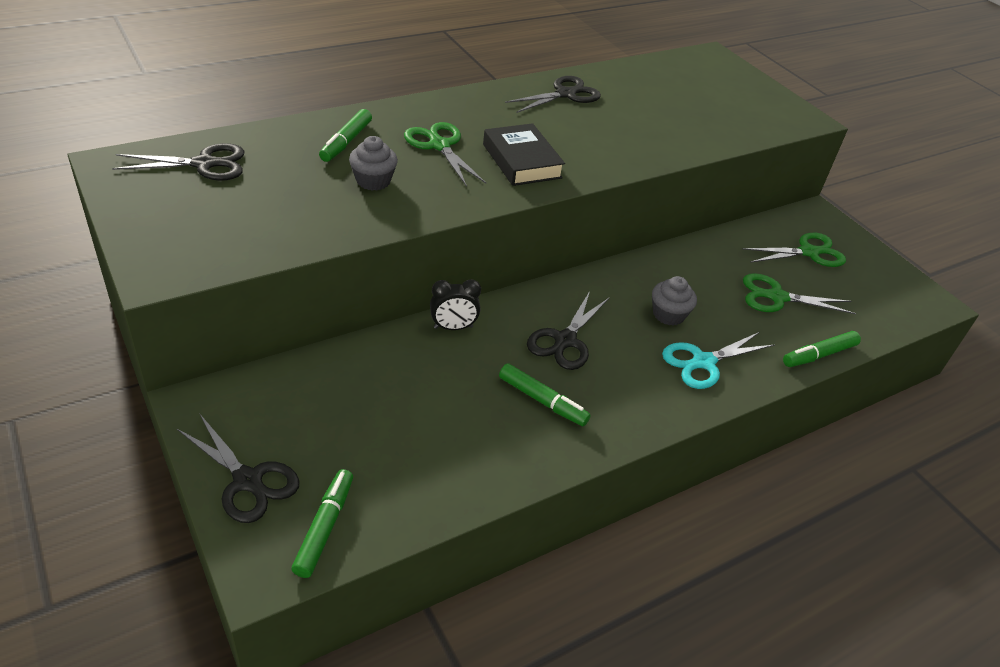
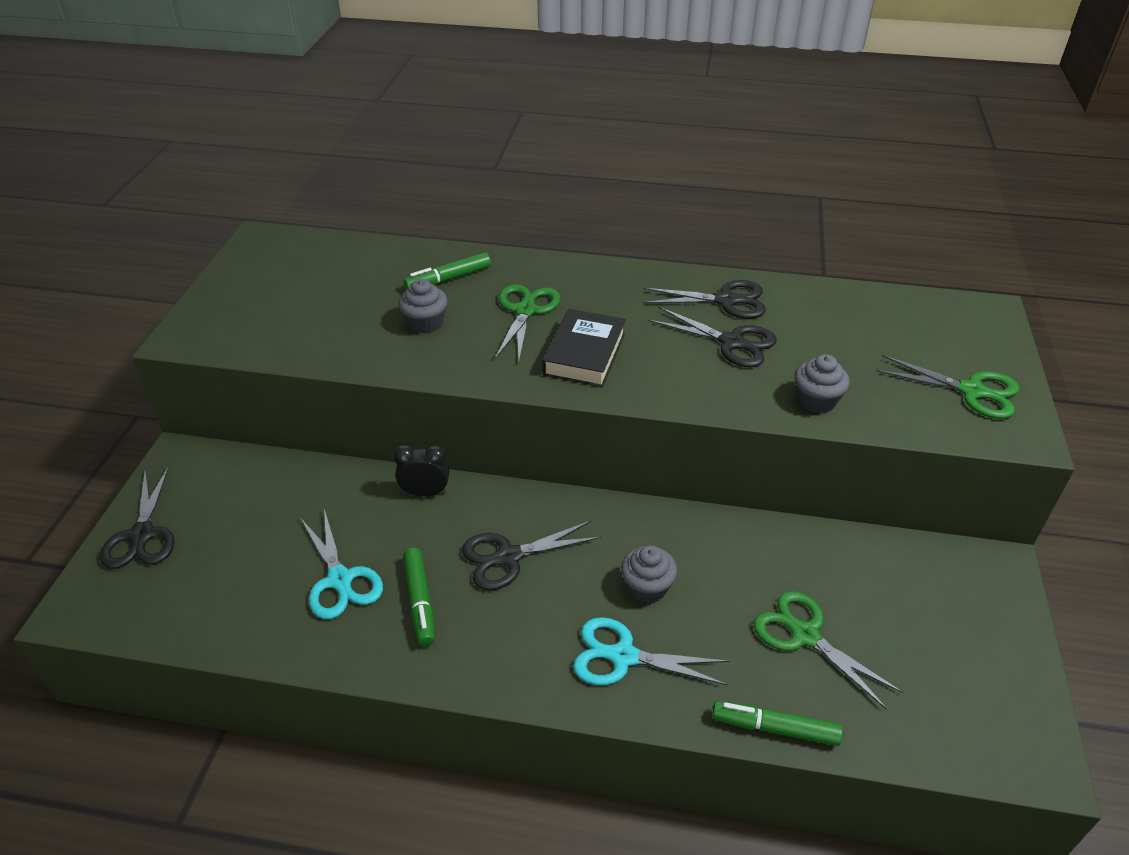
camera: 45 degrees right, 0 degrees up
(204, 164) = (318, 261): black scissors -> black scissors (731, 342)
(325, 527) = (145, 603): green marker -> none
(453, 327) = (425, 492): black clock -> black clock turned 150 degrees clockwise
(466, 419) = (340, 579): none -> turquoise scissors
(692, 138) = (816, 400): none -> grey cupcake
(808, 252) = (919, 606): green scissors -> green scissors (971, 391)

